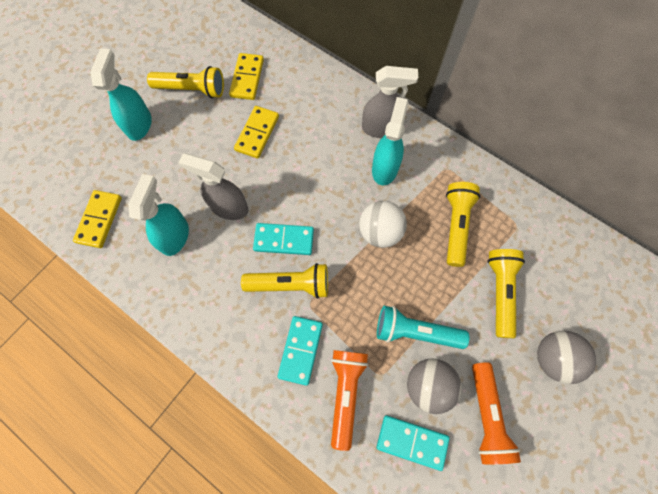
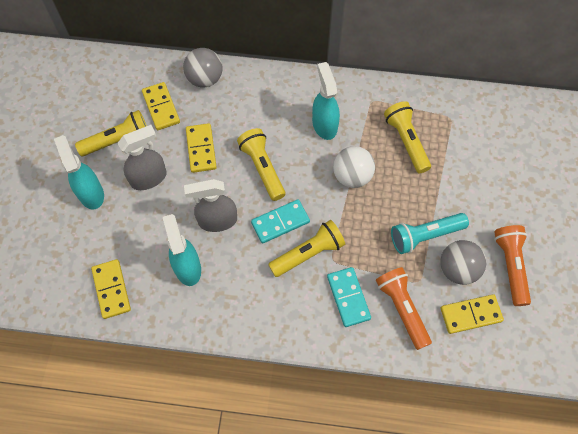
camera: 30 degrees left, 5 degrees down
(381, 128) = (301, 94): grey spray bottle -> grey spray bottle (149, 178)
(412, 441) = (470, 314): turquoise domino -> yellow domino
(486, 415) = (510, 266): orange flashlight -> orange flashlight turned 150 degrees counterclockwise
(500, 292) = (467, 174): yellow flashlight -> yellow flashlight (262, 168)
(553, 358) = (531, 201): grey ball -> grey ball (205, 79)

